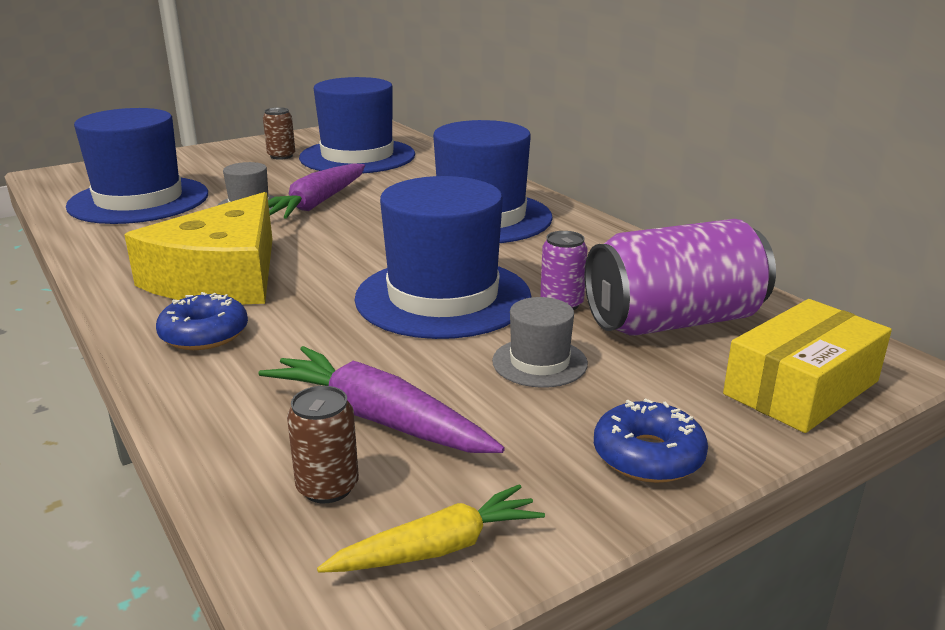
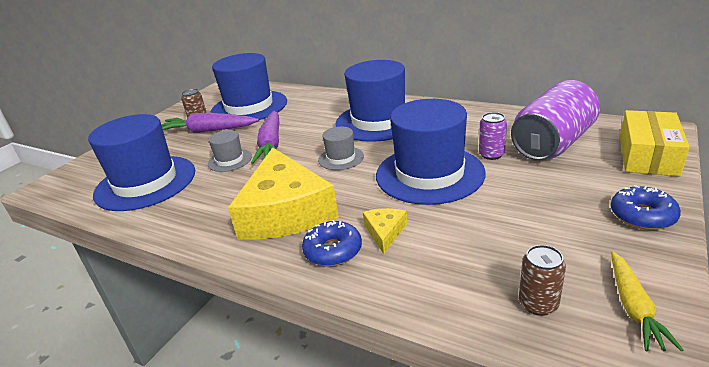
camera: 25 degrees left, 5 degrees up
(286, 339) = (385, 232): none -> yellow cheese
(378, 419) = (504, 255): purple carrot -> purple carrot (209, 131)
(437, 548) = (633, 307): yellow carrot -> yellow carrot turned 150 degrees clockwise
(539, 362) = (529, 190): grey hat -> grey hat (341, 158)

